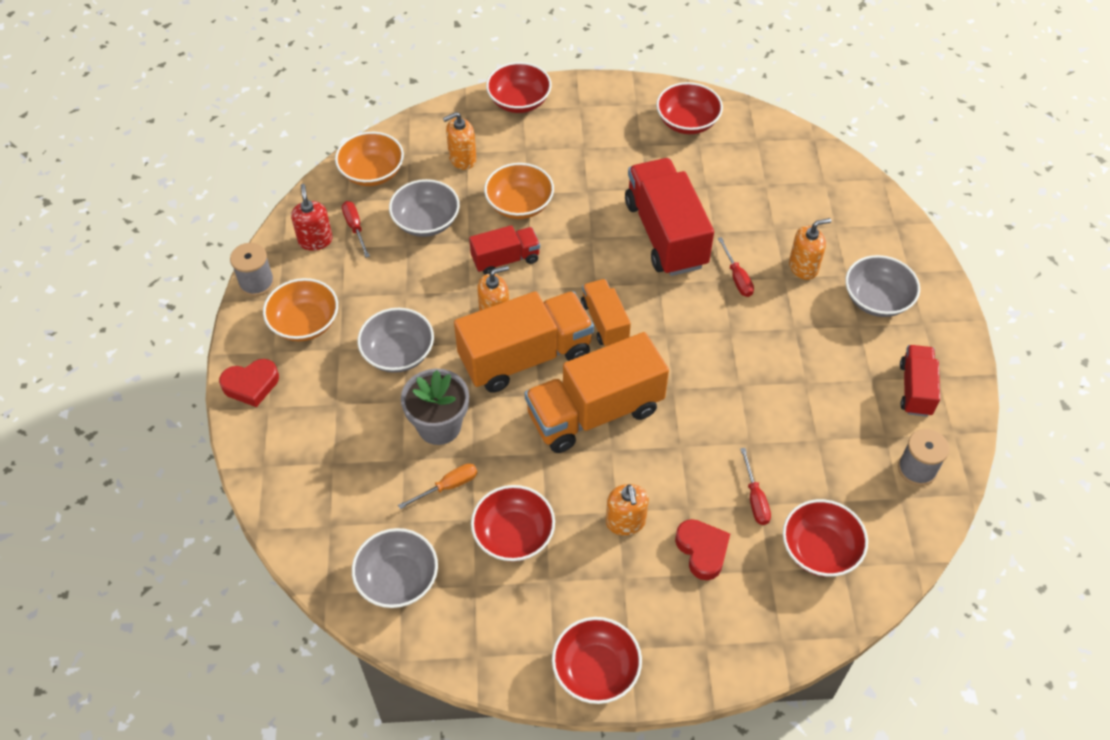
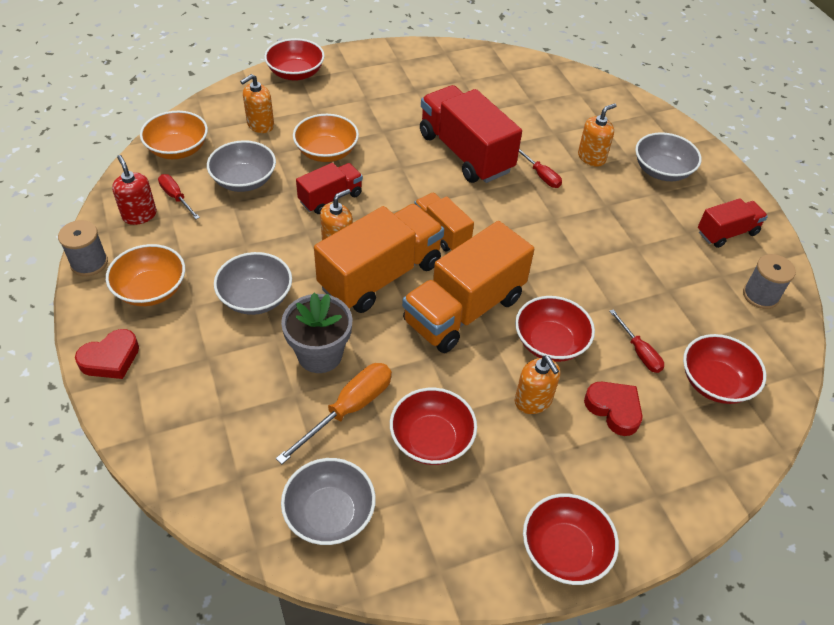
camera: 20 degrees left, 5 degrees down
(448, 486) = (349, 409): orange screwdriver -> orange screwdriver, size x1.65
(687, 122) = (447, 67): red bowl -> red bowl (550, 342)
(915, 389) = (727, 233): red truck -> red truck turned 75 degrees clockwise

